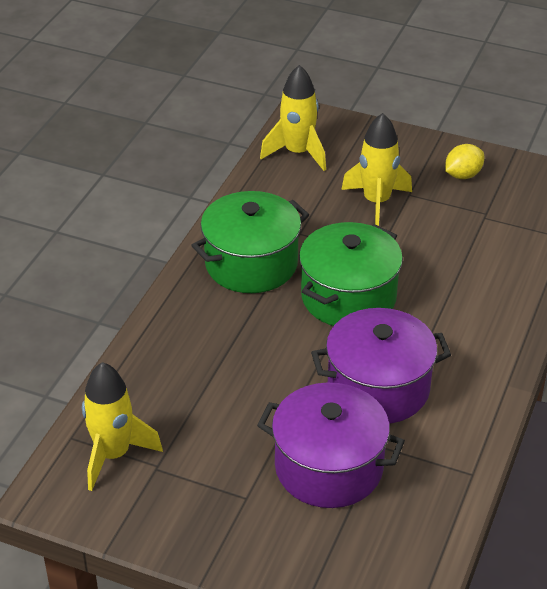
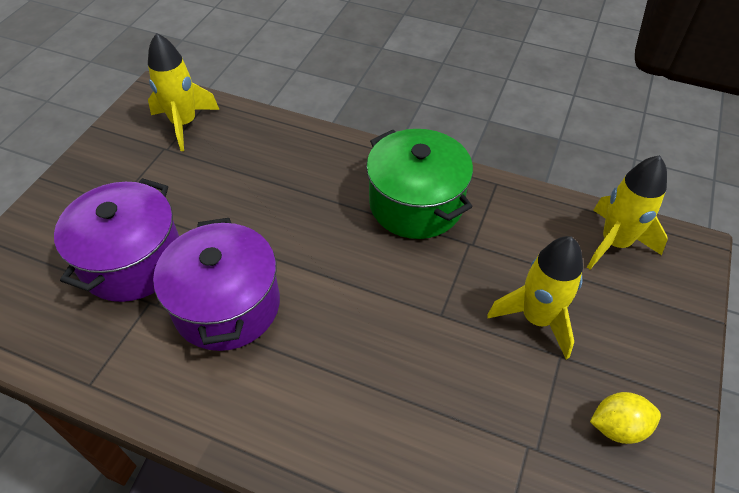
camera: 90 degrees right, 10 degrees up
(348, 297) = (366, 284): green pot -> none
(463, 175) = (618, 427): yellow lemon -> yellow lemon turned 60 degrees counterclockwise

